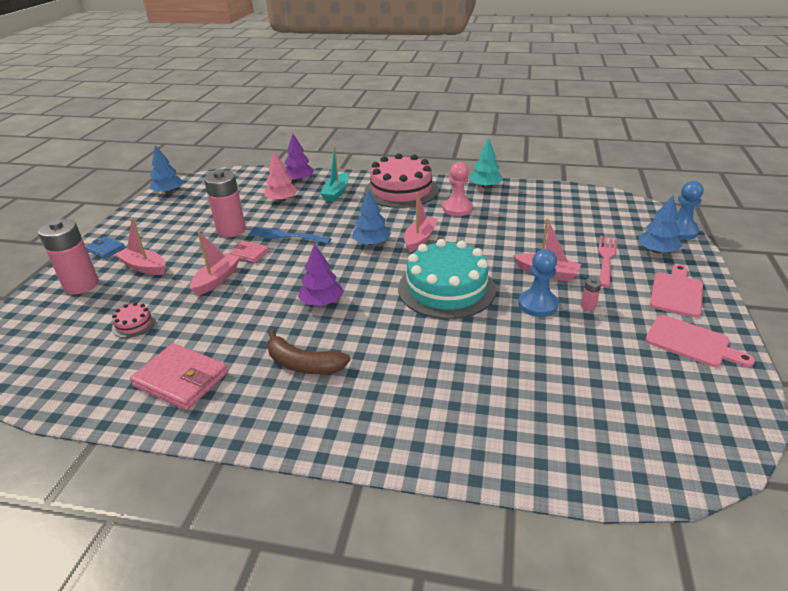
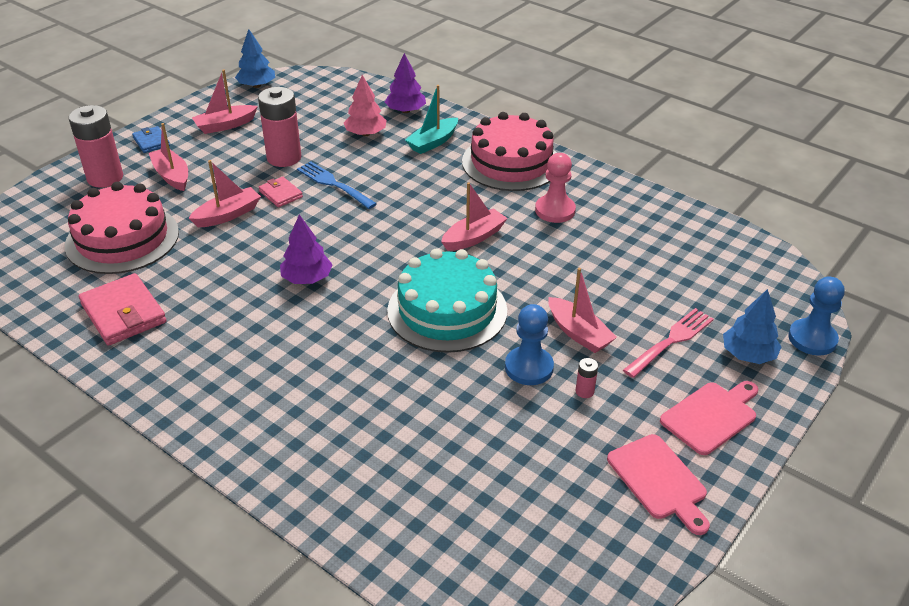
camera: 25 degrees right, 5 degrees up
(134, 324) = (122, 239): pink cake -> pink cake, size x2.45
(163, 222) = (225, 125): none -> pink boat
(303, 364) = (237, 340): brown banana -> none
(371, 243) = (416, 224): blue tree -> none
(485, 186) = (620, 189): turquoise tree -> none

